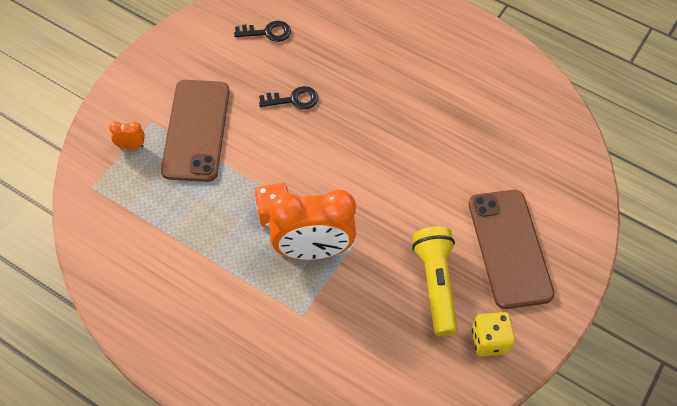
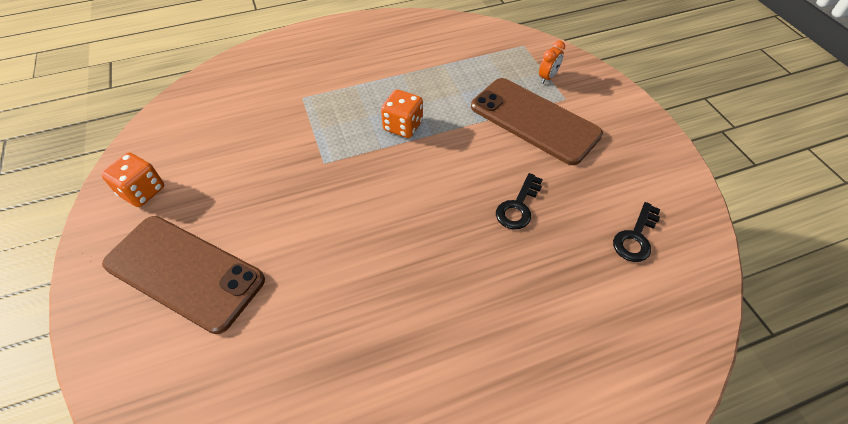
camera: 130 degrees right, 5 degrees down
(312, 251) = (344, 130): orange clock -> none
(435, 285) = (226, 189): yellow flashlight -> none
(489, 341) = (142, 191): yellow dice -> orange dice

